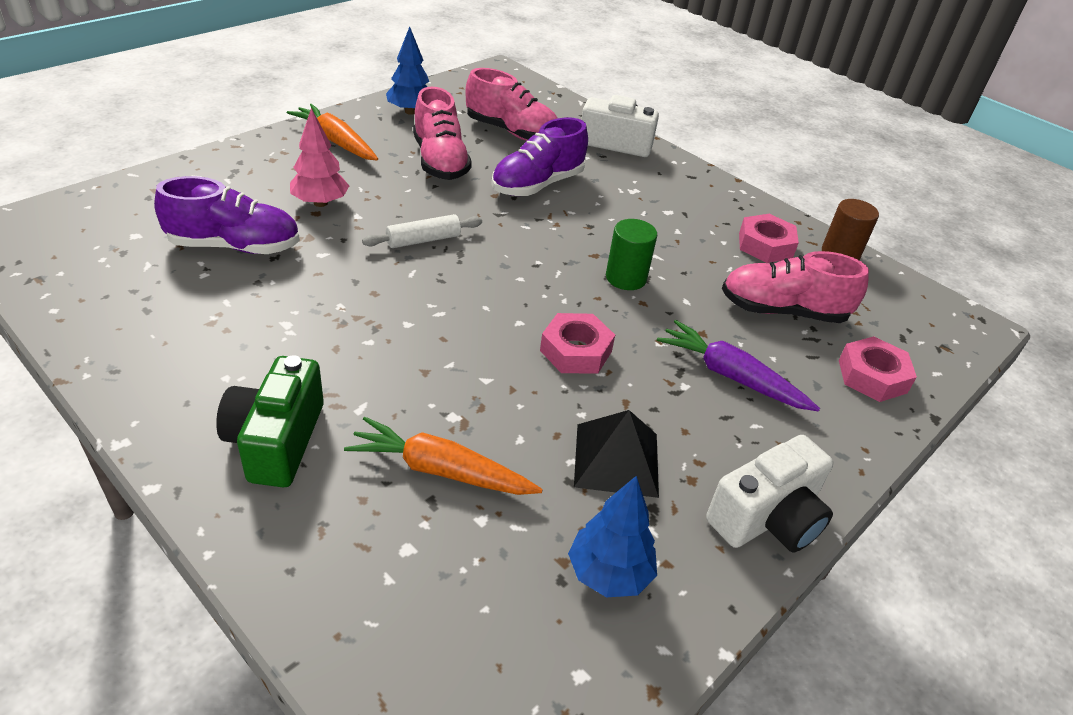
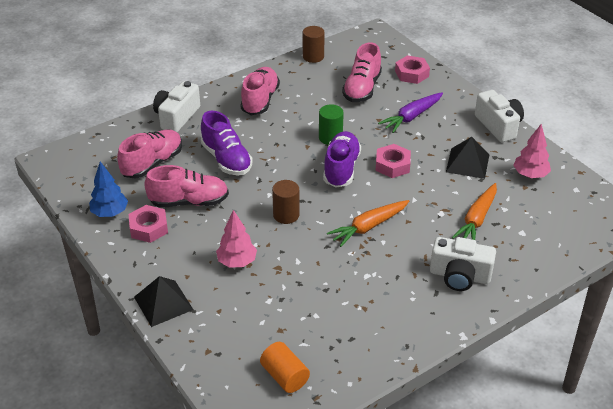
camera: 75 degrees left, 0 degrees up
(88, 250) = (285, 376): none -> orange cylinder
(235, 246) = (286, 302): purple shoe -> purple shoe (341, 169)
(247, 155) = (163, 303): none -> black pyramid
(276, 441) = (459, 276): green camera -> white camera
(336, 141) = (151, 254): orange carrot -> orange carrot (369, 227)
(423, 240) = (286, 215): white rolling pin -> brown cylinder
(609, 574) = (530, 175): blue tree -> pink tree
(689, 206) = (260, 100): none -> pink shoe
(765, 245) = (303, 81): pink nut -> pink nut (149, 228)

